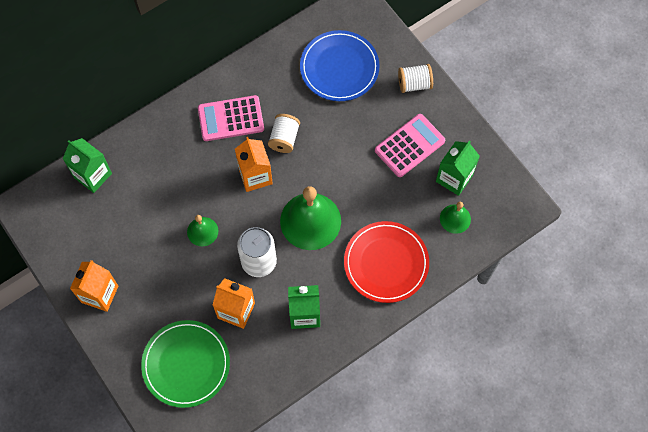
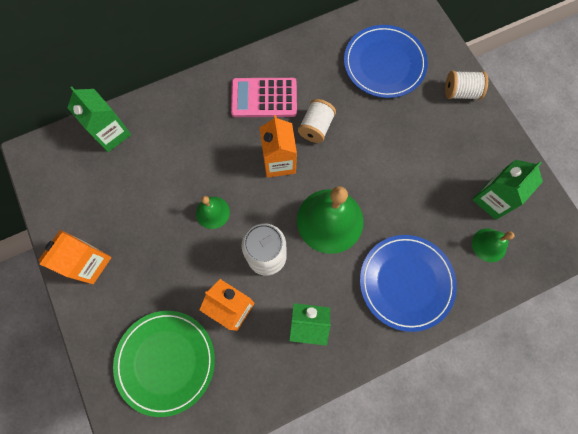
camera: 10 degrees right, 5 degrees up
(386, 263) = (406, 282): red plate -> blue plate
(410, 146) = (448, 156): pink calculator -> none

